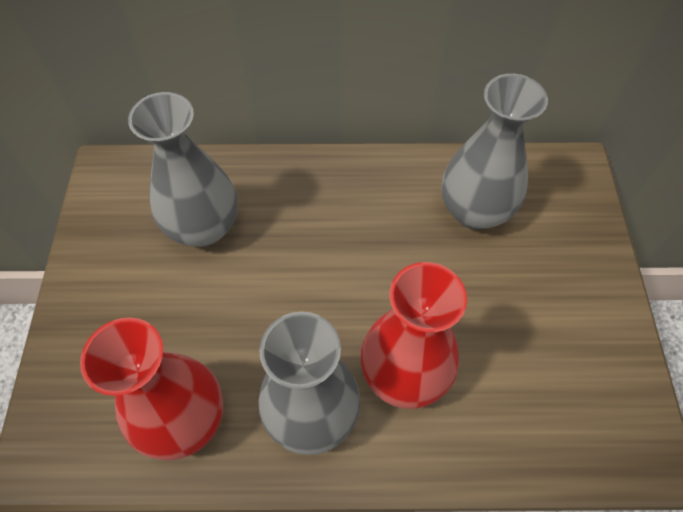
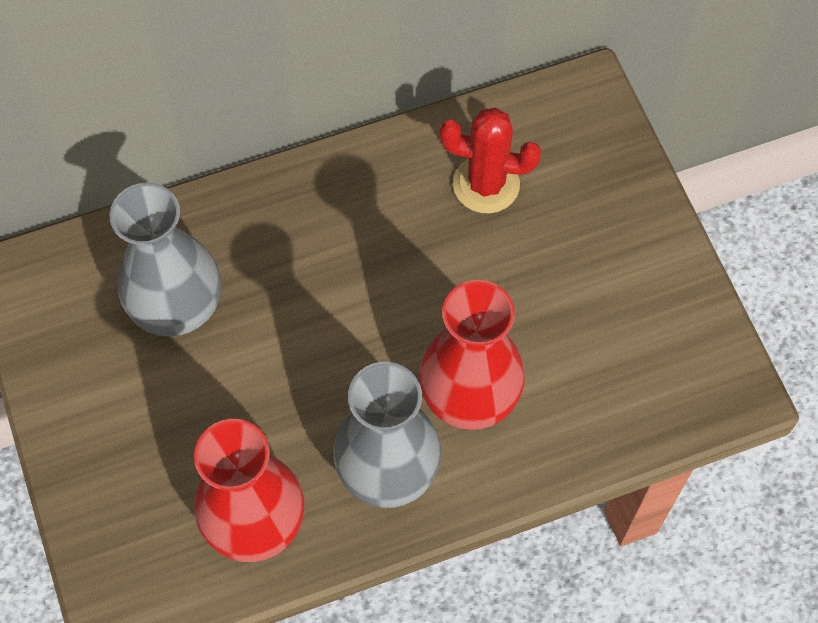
camera: 20 degrees left, 5 degrees up
(474, 211) = (486, 184): grey vase -> red cactus

